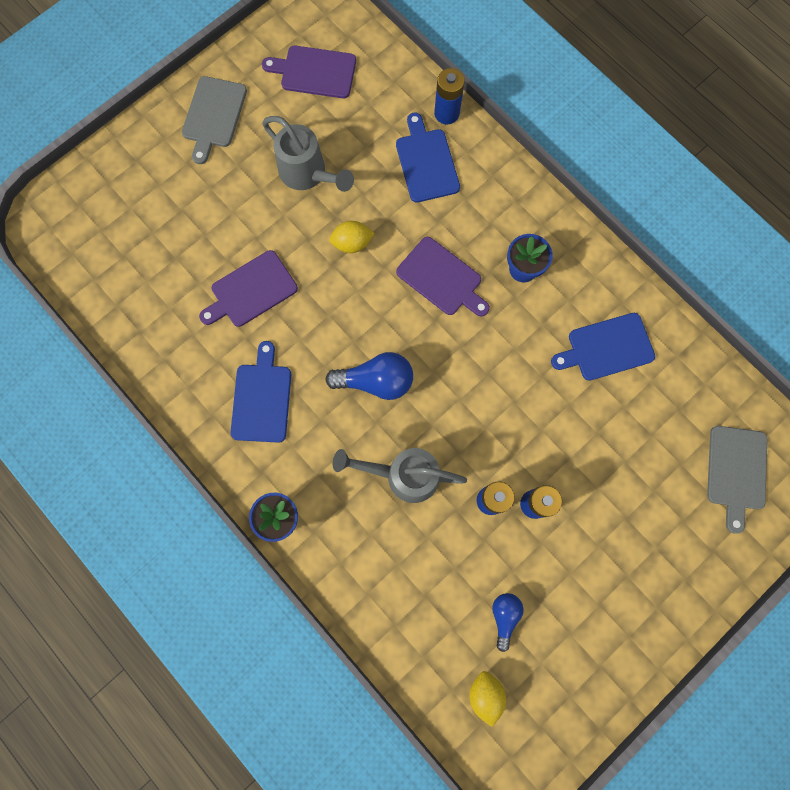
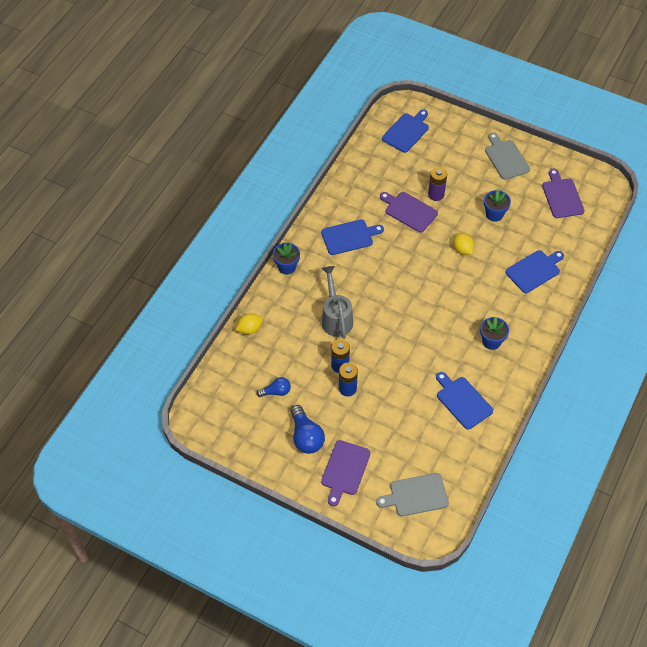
camera: 70 degrees right, 20 degrees down
(97, 234) = (406, 132): none -> blue cutting board
(213, 115) = (506, 158): grey cutting board -> grey cutting board turned 75 degrees clockwise
(237, 240) = (436, 194): none -> purple battery
(308, 174) = (494, 214): grey watering can -> blue flower pot
(376, 381) = (384, 287): blue light bulb -> blue light bulb (306, 437)
(441, 278) = (463, 301): purple cutting board -> purple cutting board (344, 470)
(446, 113) = (573, 271): blue battery -> none
(485, 694) = (230, 394): yellow lemon -> yellow lemon (249, 329)

